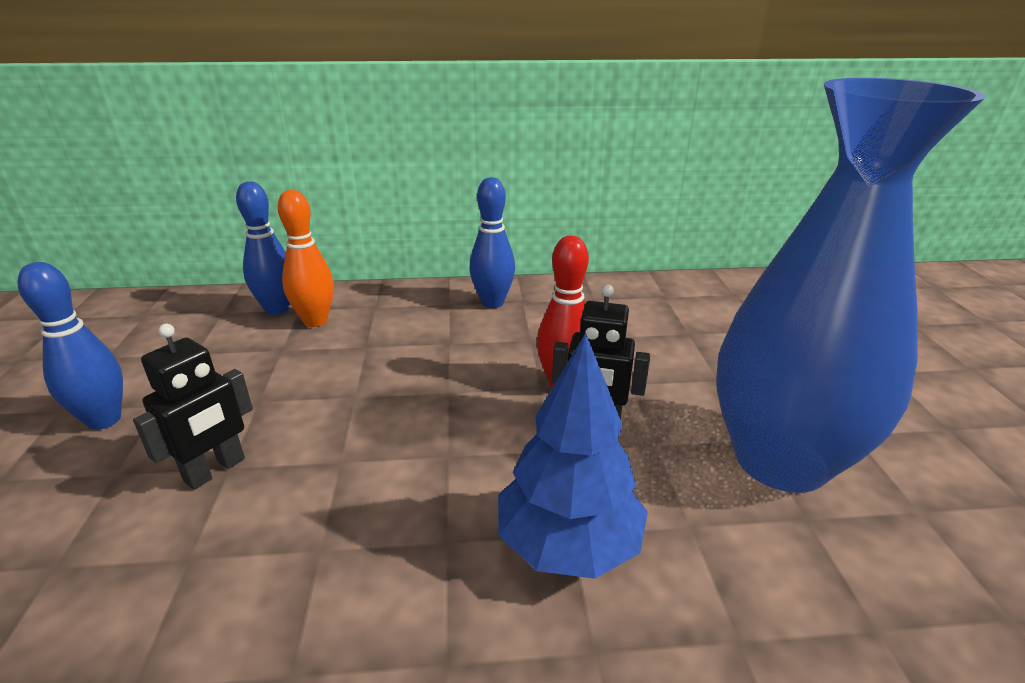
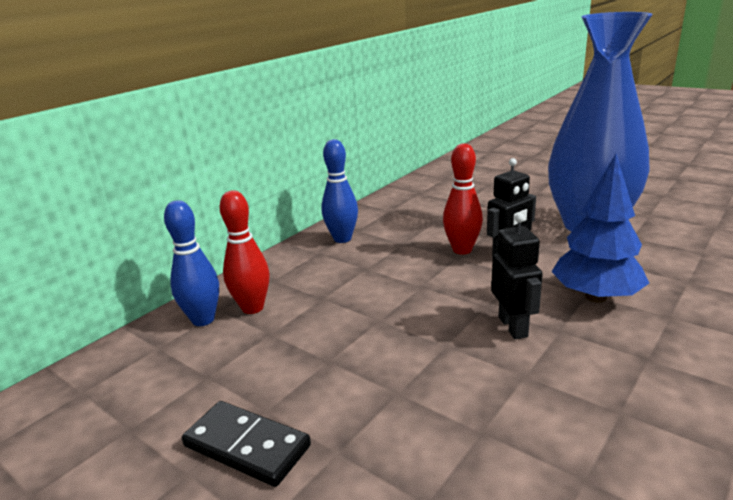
camera: 45 degrees left, 5 degrees down
(104, 420) = (246, 446): blue bowling pin -> black domino
(215, 470) = (395, 399): black robot -> black robot (513, 327)
(315, 321) = (252, 308): orange bowling pin -> red bowling pin

